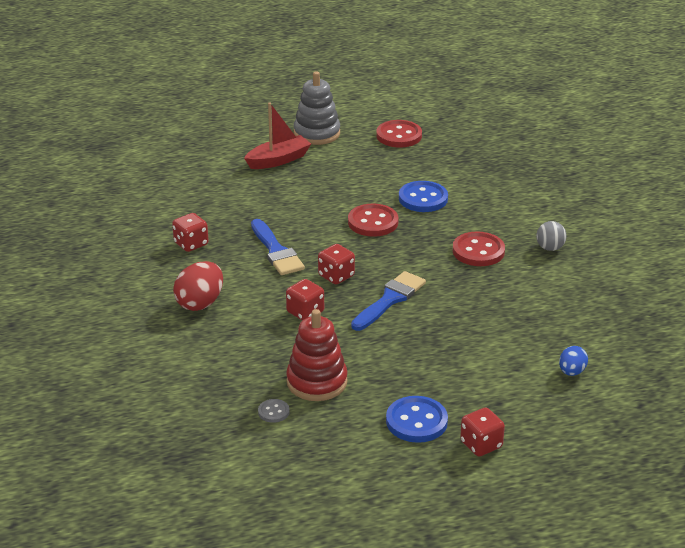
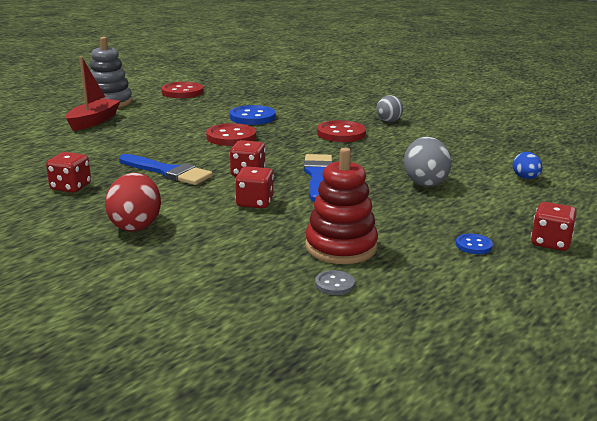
camera: 35 degrees left, 10 degrees down
(416, 421) = (473, 245): blue button -> blue button, size x0.51
(471, 342) = (425, 182): none -> grey egg

